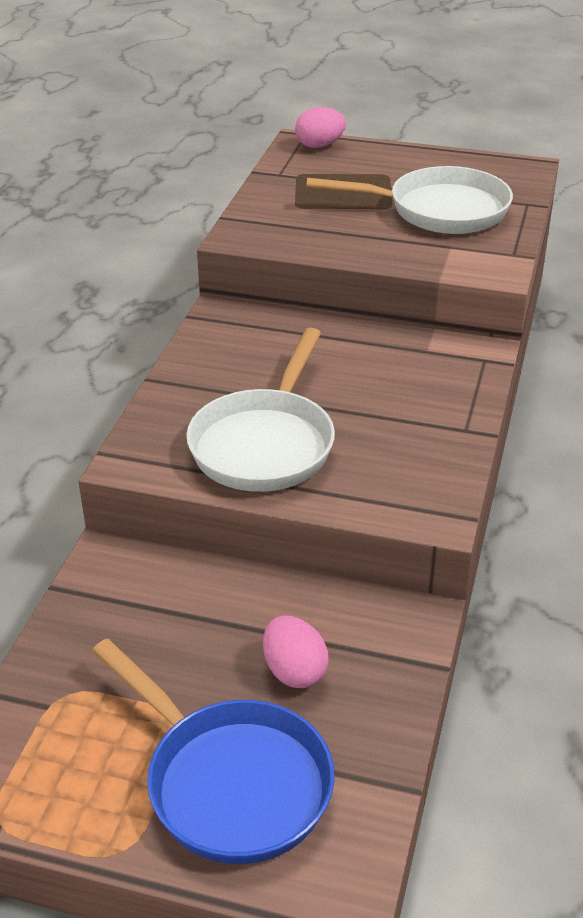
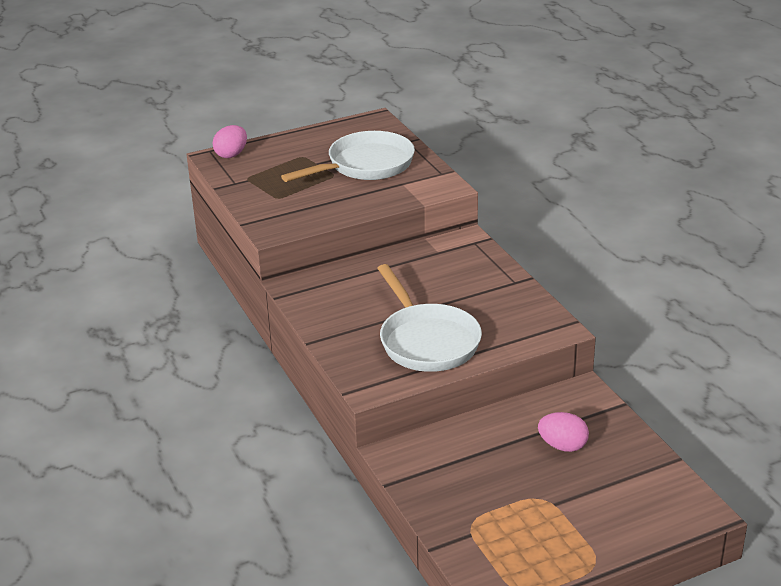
camera: 40 degrees left, 5 degrees down
(230, 782) = (601, 507): blue pan -> none

